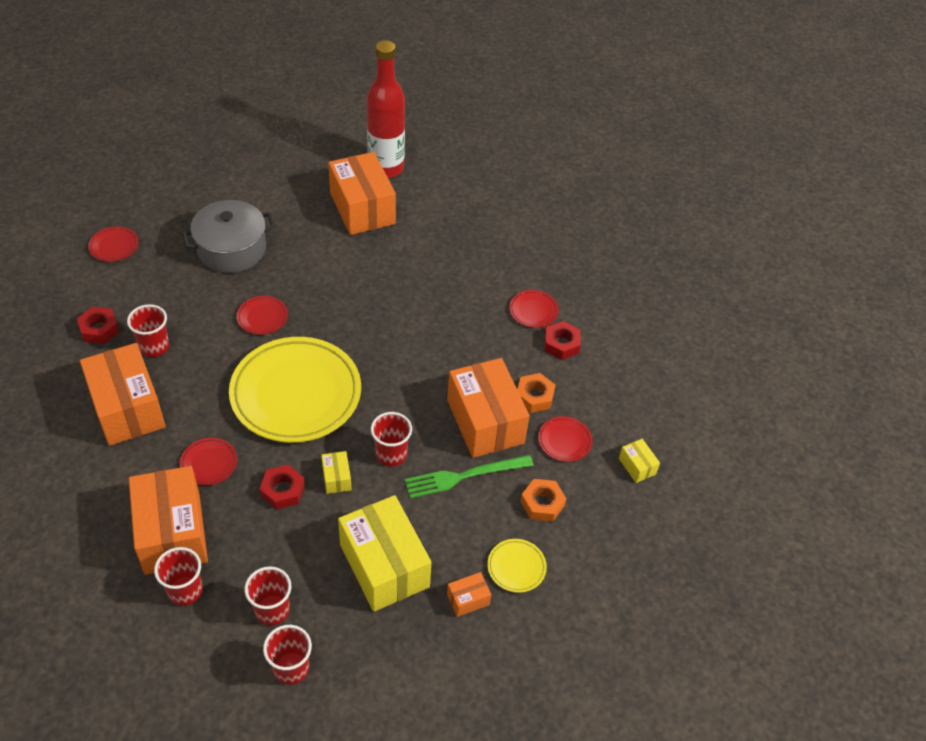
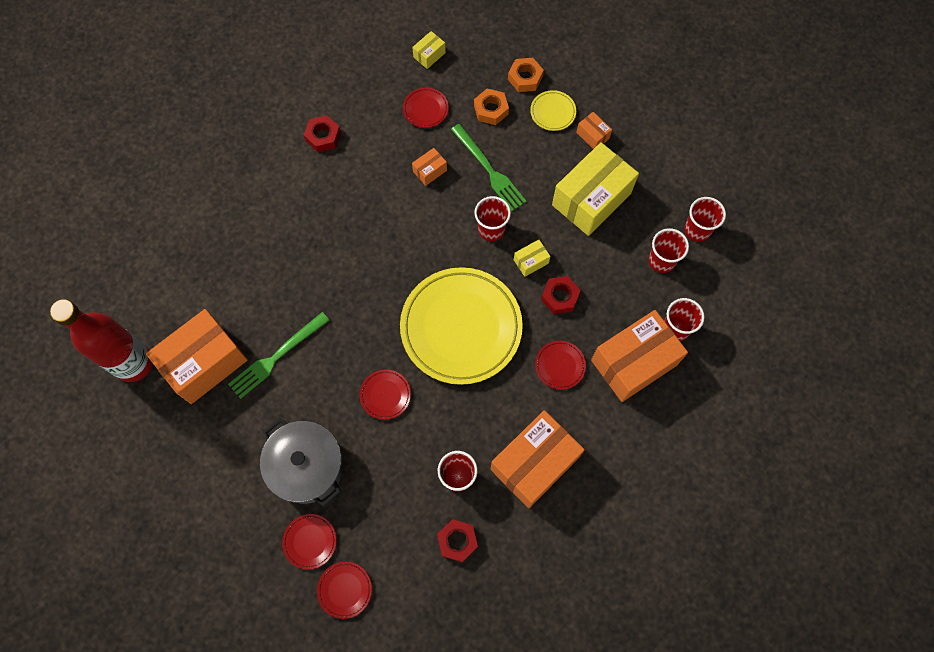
camera: 105 degrees left, 20 degrees up
(342, 254) = (276, 357): none -> green fork
(485, 421) = (430, 171): orange box -> orange box, size x0.43
(533, 311) = (292, 168): red plate -> red plate (310, 541)
(534, 396) = (389, 142): orange nut -> orange nut (525, 78)

